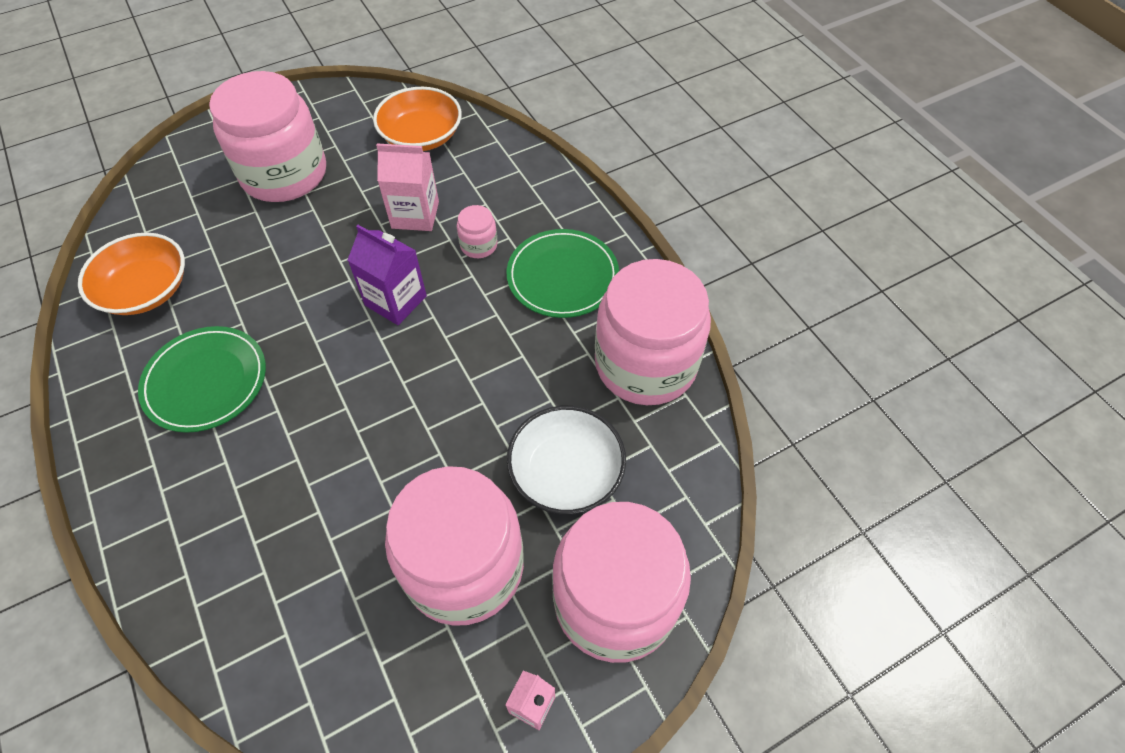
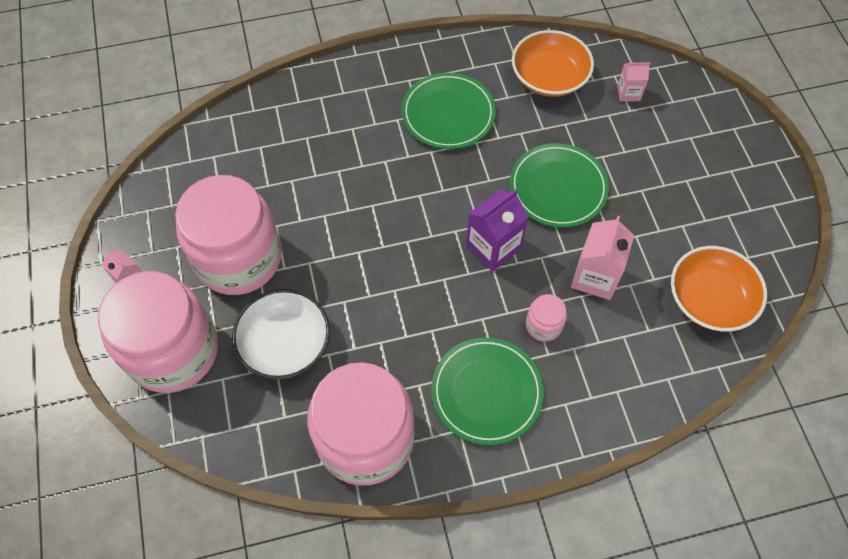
camera: 105 degrees right, 5 degrees up
(172, 217) = (628, 93): none -> pink carton
(284, 174) = (669, 176): pink jar -> none
(309, 258) = (558, 188): none -> green plate

